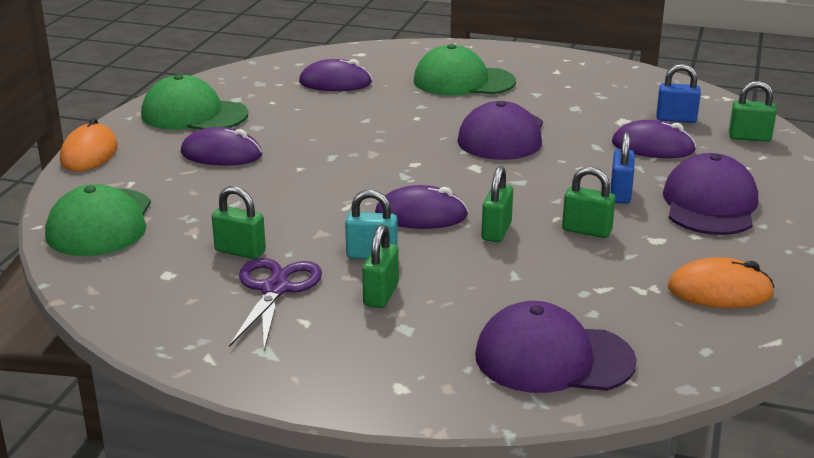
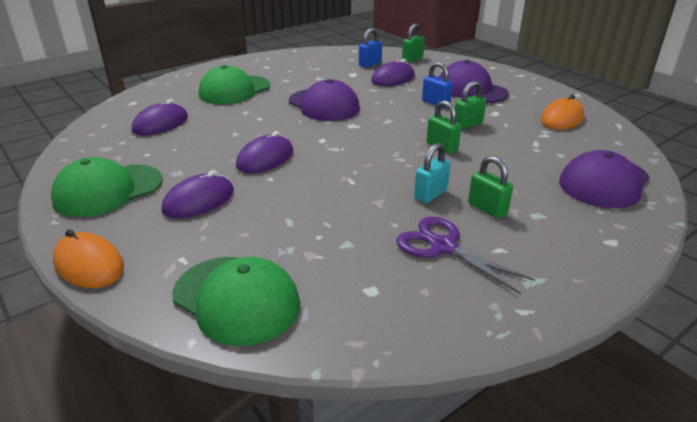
camera: 55 degrees left, 5 degrees up
(240, 251) = (370, 243): green padlock -> none
(421, 215) = (394, 161): purple mouse -> purple mouse (265, 158)

